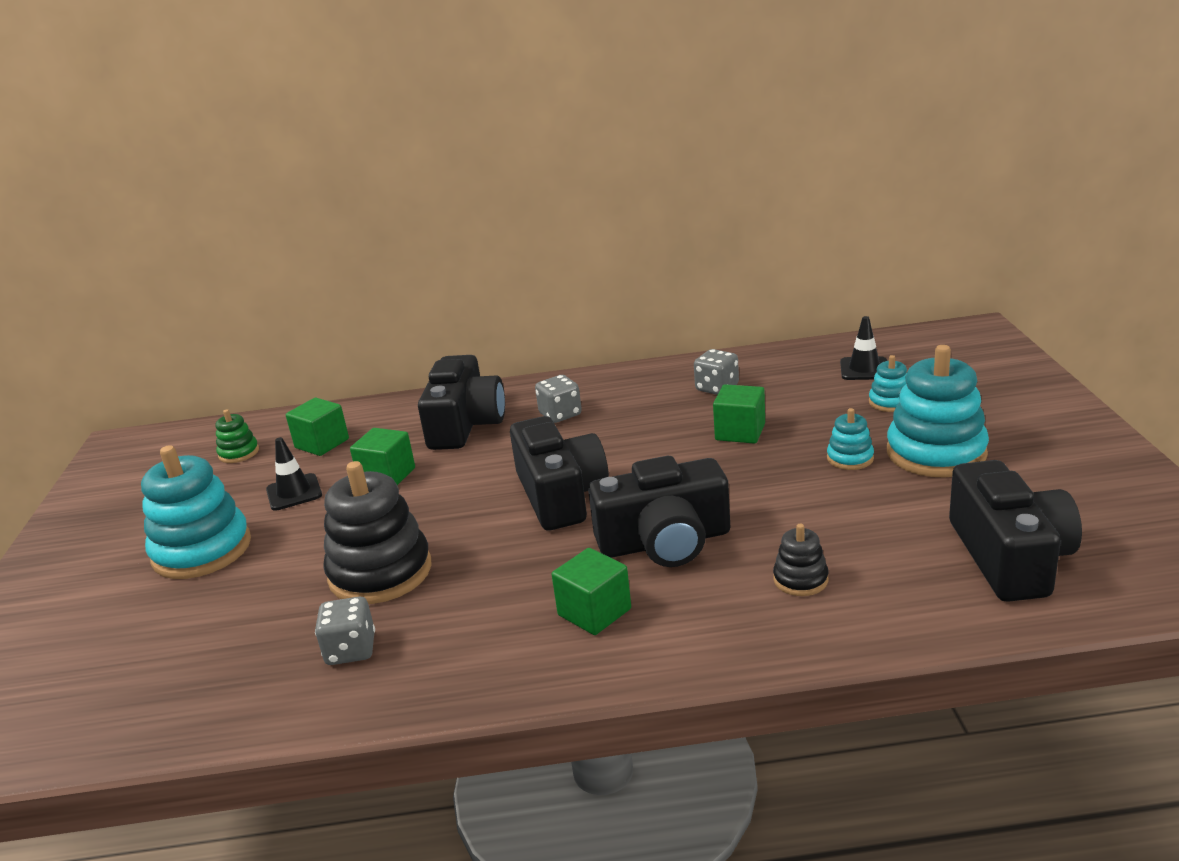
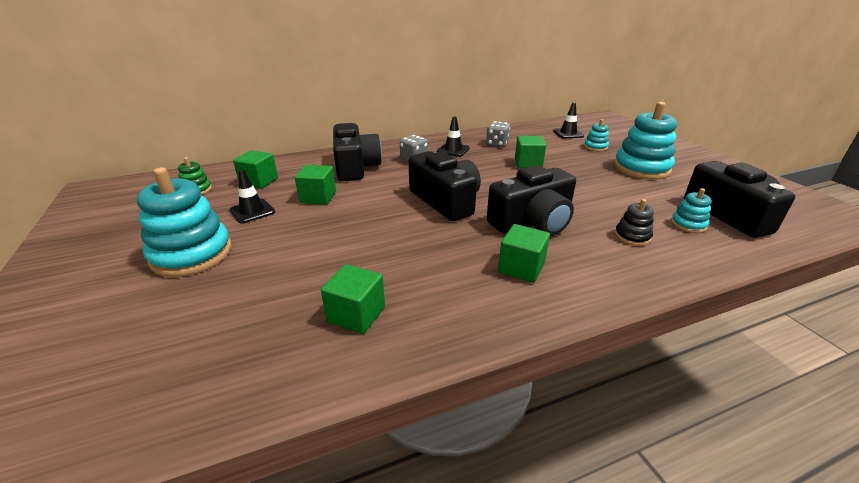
camera: 20 degrees left, 5 degrees up
(351, 650) = (356, 314): grey dice -> green cube
(380, 572) = (348, 257): black stacking toy -> none
(634, 398) = (453, 150): none -> black traffic cone
(850, 458) = (599, 173): turquoise stacking toy -> turquoise stacking toy (688, 224)

